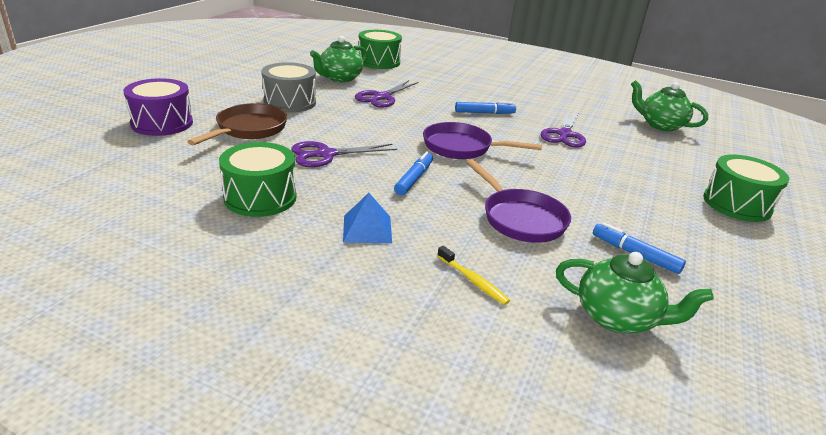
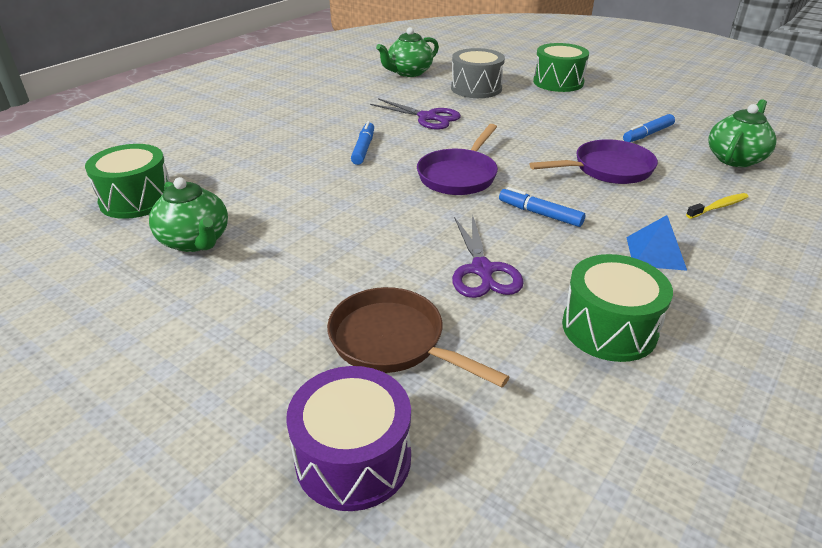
camera: 75 degrees left, 5 degrees up
(290, 102) = (287, 296): grey drum -> grey drum (476, 88)
(382, 97) = (292, 211): purple scissors -> none

